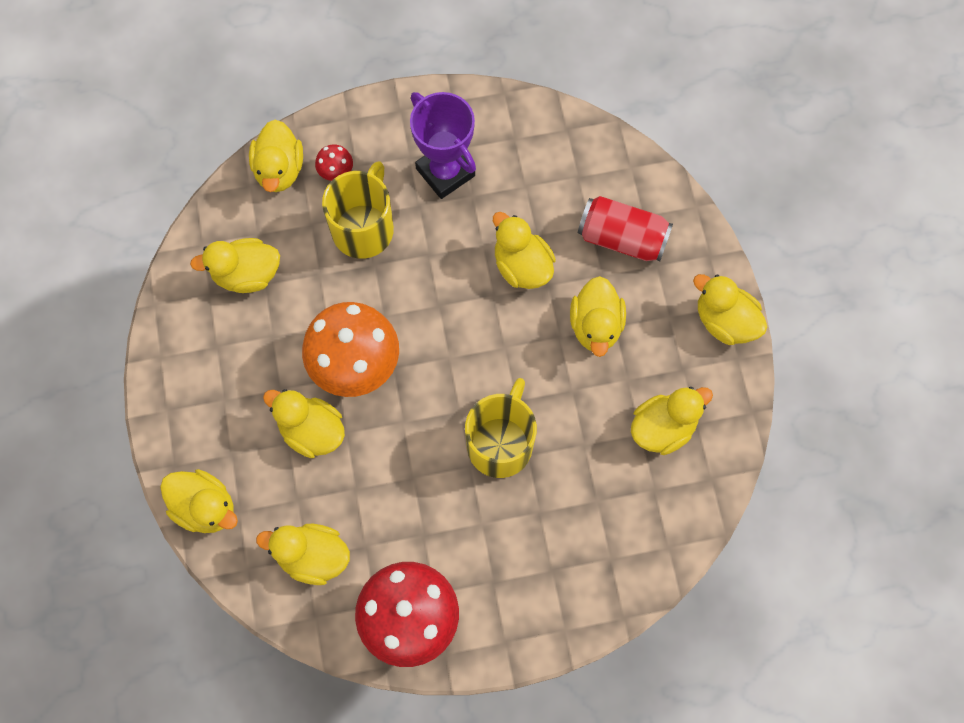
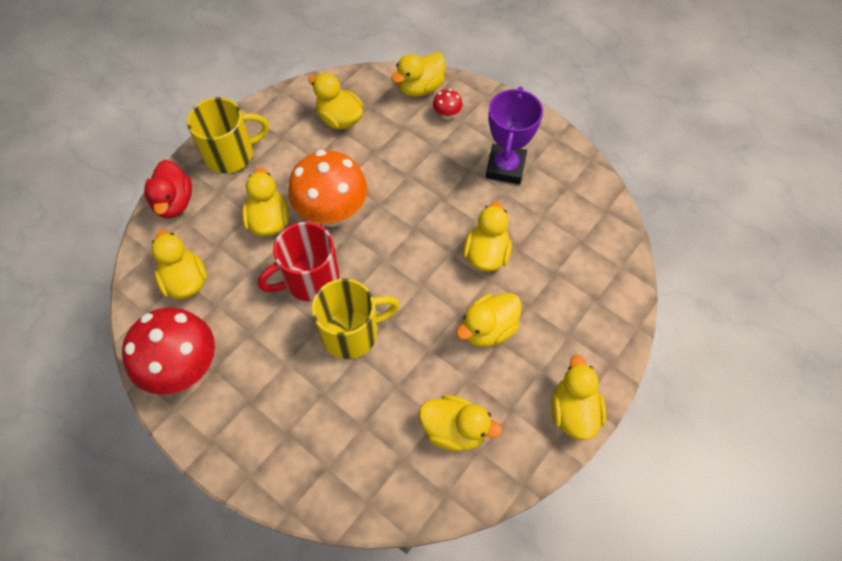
camera: 50 degrees right, 10 degrees down
(205, 507) = (174, 202): yellow duck -> red duck
(364, 228) = (425, 153): yellow mug -> yellow mug (231, 154)
(412, 440) = (310, 279): none -> red mug
(622, 238) = (566, 299): red can -> none

